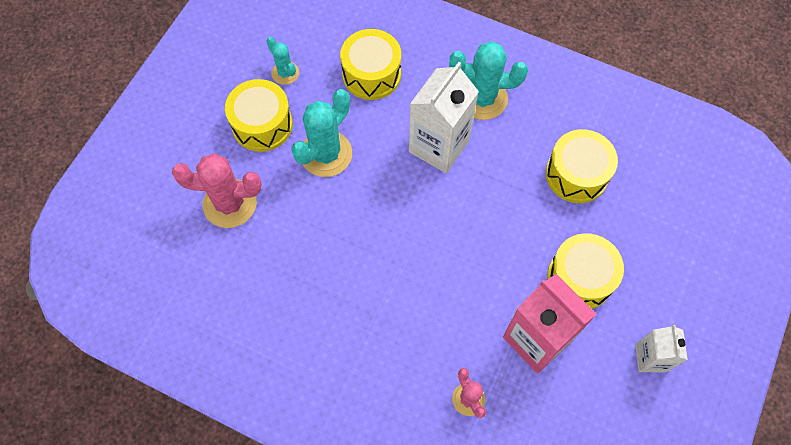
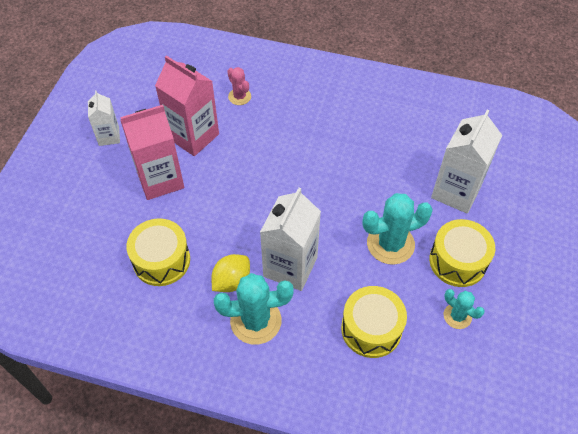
camera: 170 degrees right, 10 degrees down
(230, 203) = (456, 192): pink cactus -> white carton
(326, 154) = (390, 244): turquoise cactus -> turquoise cactus turned 45 degrees clockwise
(502, 141) = (231, 281): none -> yellow lemon
(580, 278) = (160, 179): yellow drum -> pink carton

